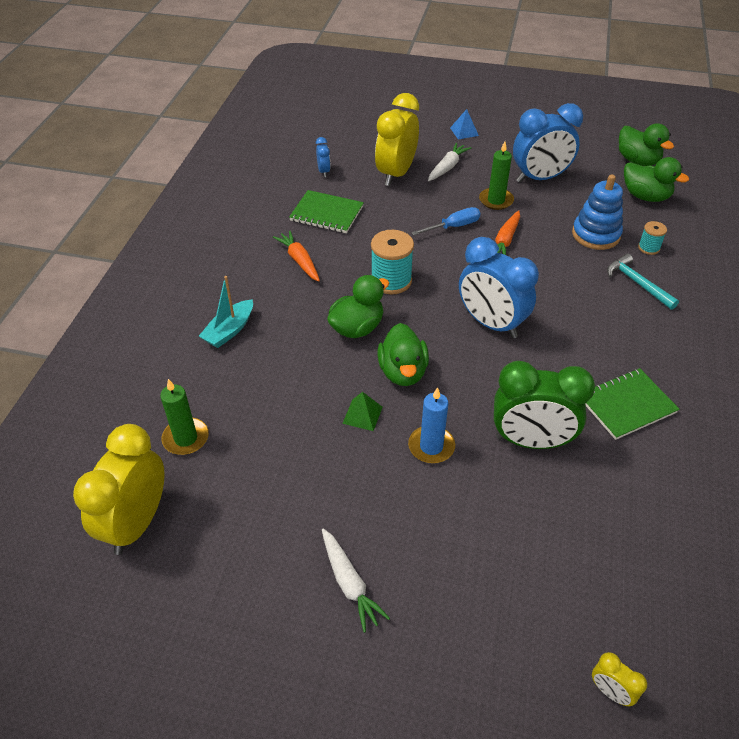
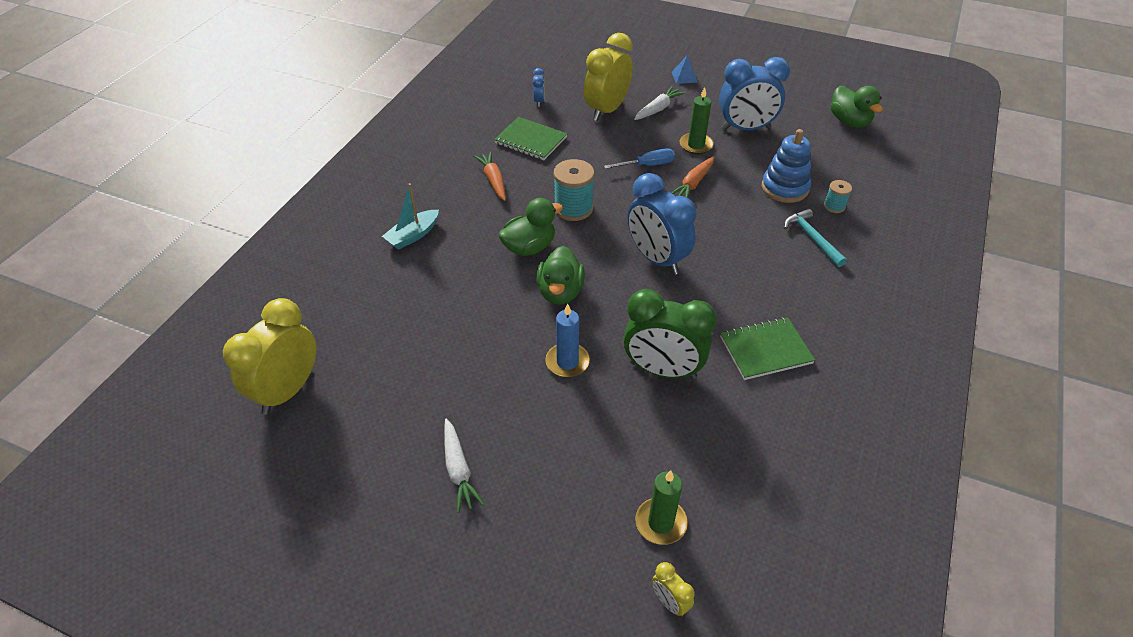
camera: 10 degrees right, 0 degrees up
(186, 438) = (349, 324): green candle -> green candle (660, 523)
(362, 415) = (512, 325): green pyramid -> none
(645, 196) = (846, 157): green duck -> none

